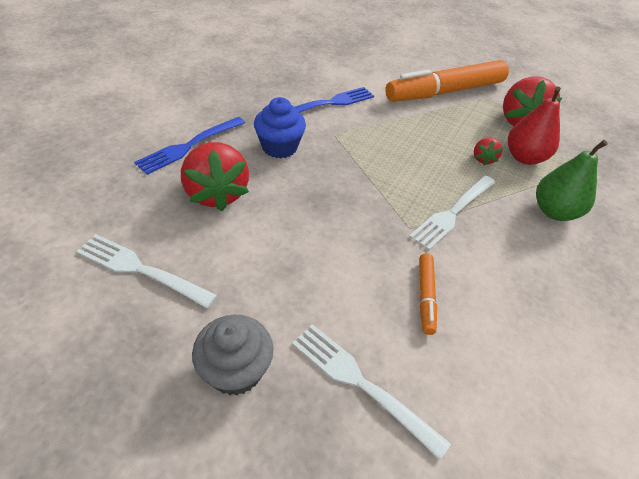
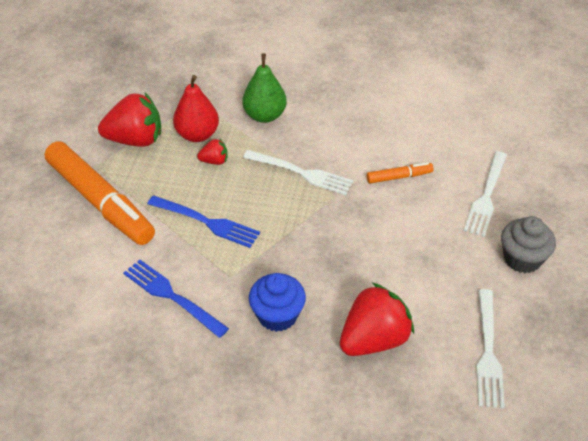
camera: 105 degrees left, 0 degrees up
(189, 146) = (318, 396): blue fork -> blue fork (206, 222)

